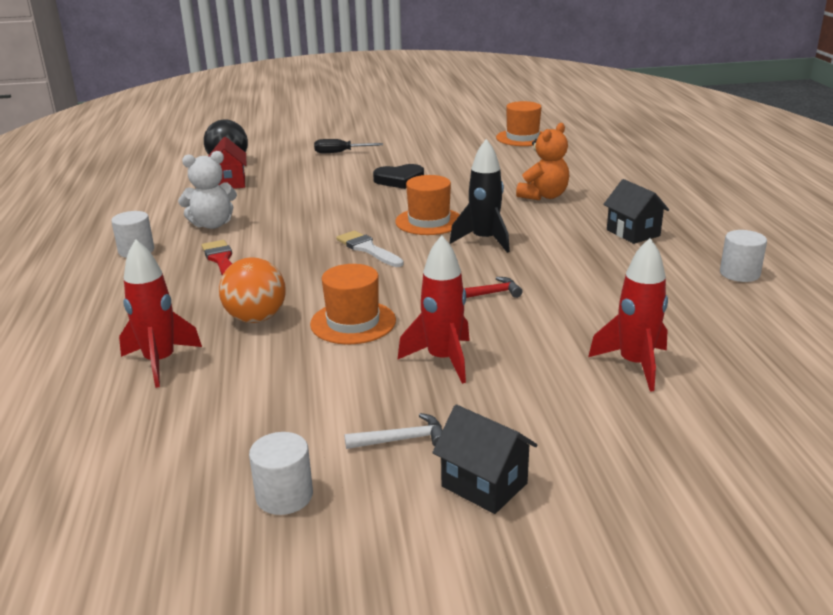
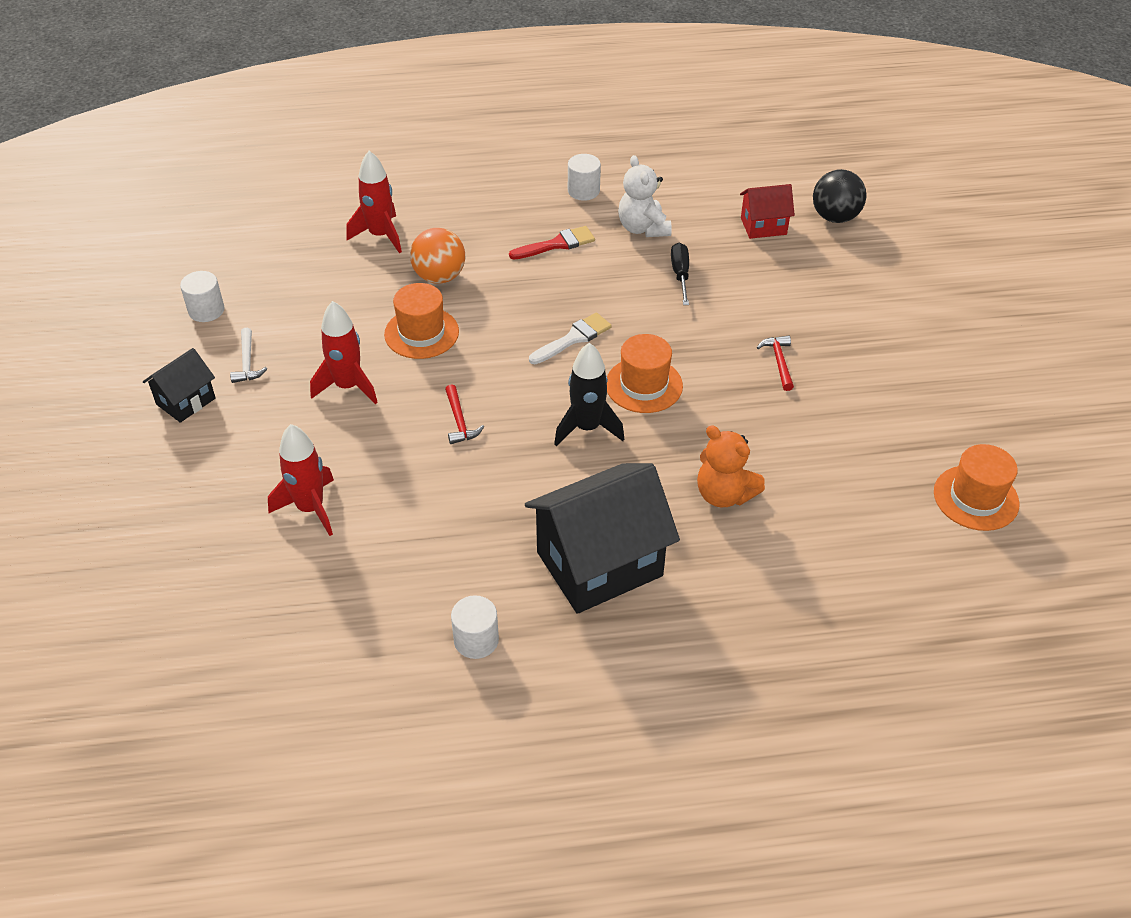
camera: 90 degrees right, 20 degrees up
(340, 152) = (881, 306): black screwdriver -> black screwdriver (680, 274)
(399, 180) = (779, 362): black heart -> red hammer
(633, 233) = (599, 564): black house -> black house, size x1.97

